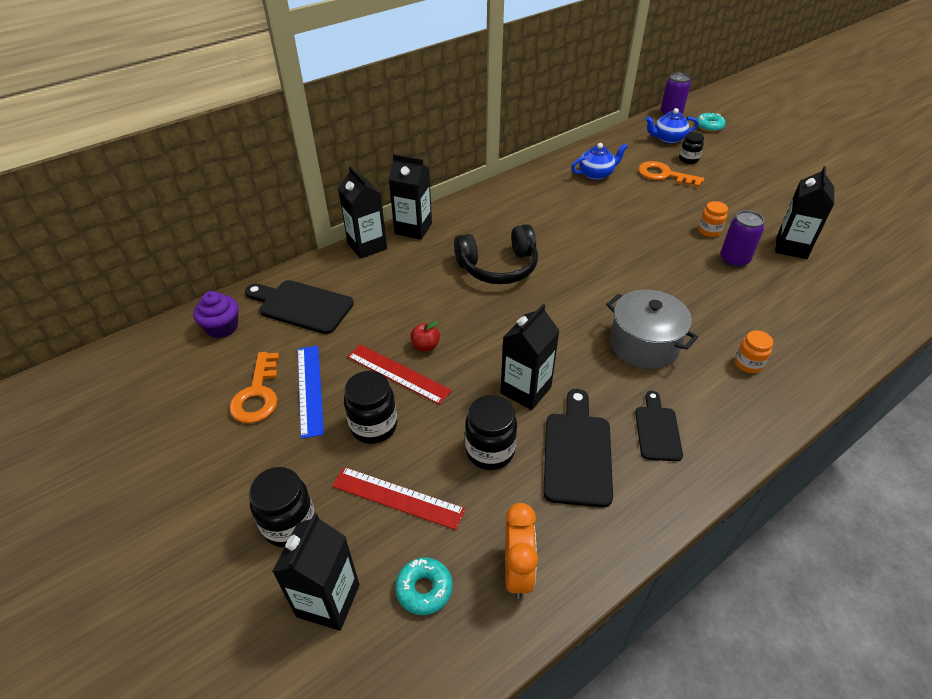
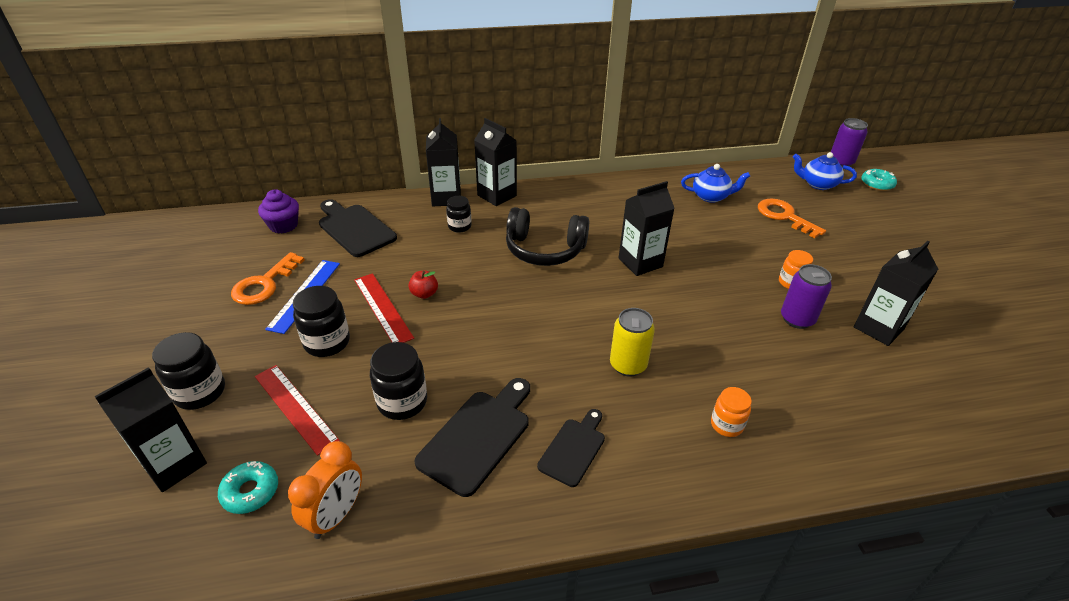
camera: 25 degrees right, 5 degrees down
(525, 390) = (478, 363): black carton -> black carton (640, 262)
(644, 344) = (628, 365): grey pot -> yellow can
(688, 159) = (825, 209): black jar -> black jar (459, 226)

